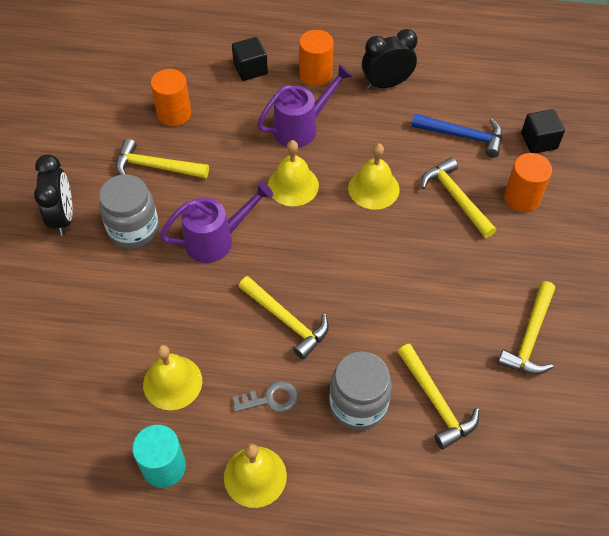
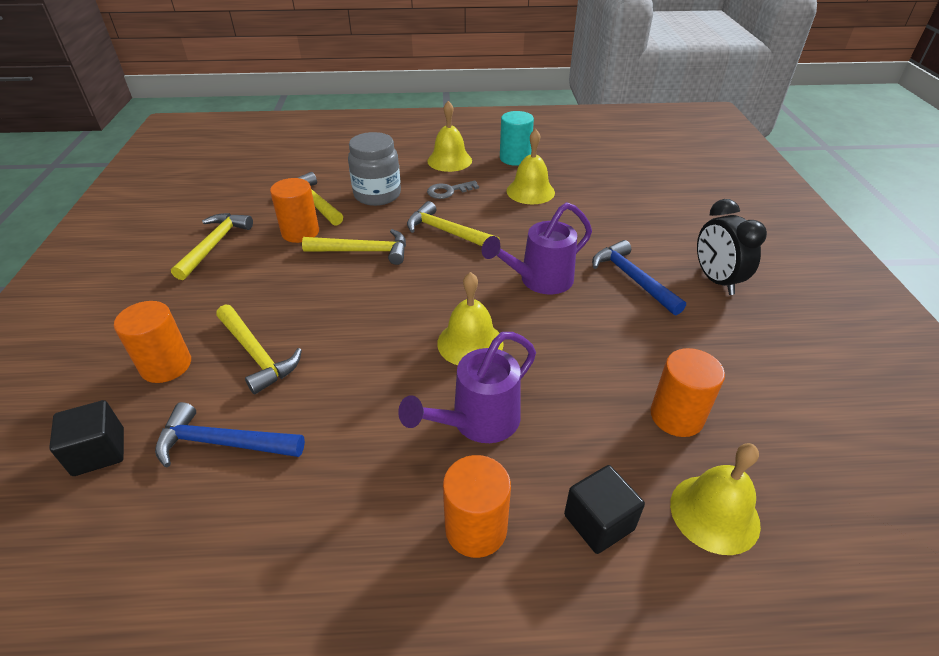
camera: 170 degrees right, 15 degrees down
(134, 230) = (632, 279): grey jar -> blue hammer
(156, 167) = (652, 342): yellow hammer -> yellow hammer (363, 251)
(373, 188) = (365, 352): yellow bell -> yellow bell (714, 513)
(386, 84) = (341, 528): black clock -> none
(443, 344) = (300, 232): none -> orange cylinder

